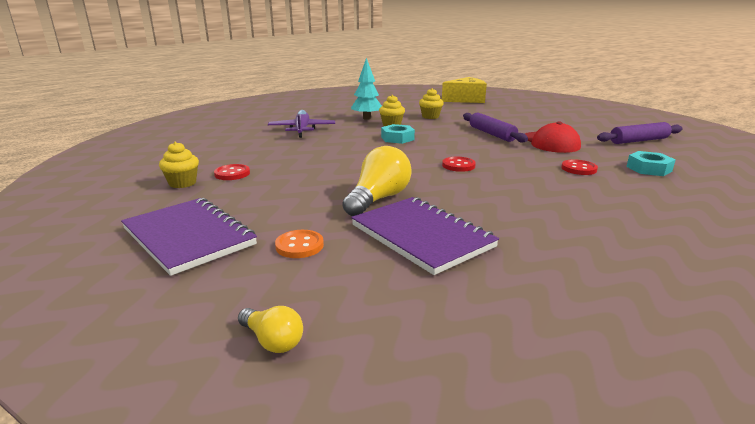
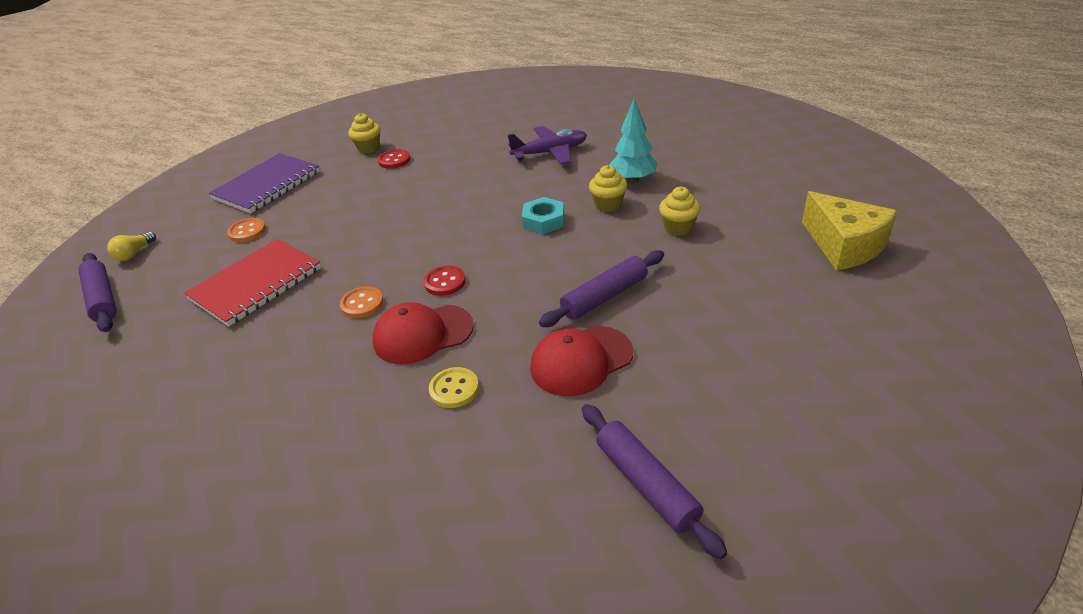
camera: 80 degrees right, 15 degrees up
(378, 199) = (337, 247): yellow light bulb -> none
(395, 359) = (102, 299): none -> purple rolling pin
(421, 236) = (256, 284): purple notebook -> red notebook
(476, 191) = (362, 304): none -> orange button
(520, 174) = (422, 334): none -> red cap
(578, 169) = (454, 389): red button -> yellow button
(649, 169) = (471, 472): turquoise nut -> none

